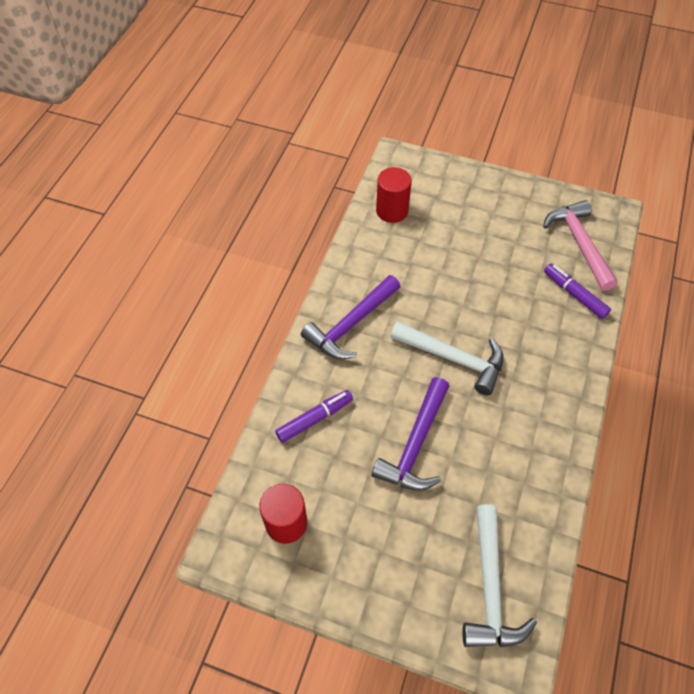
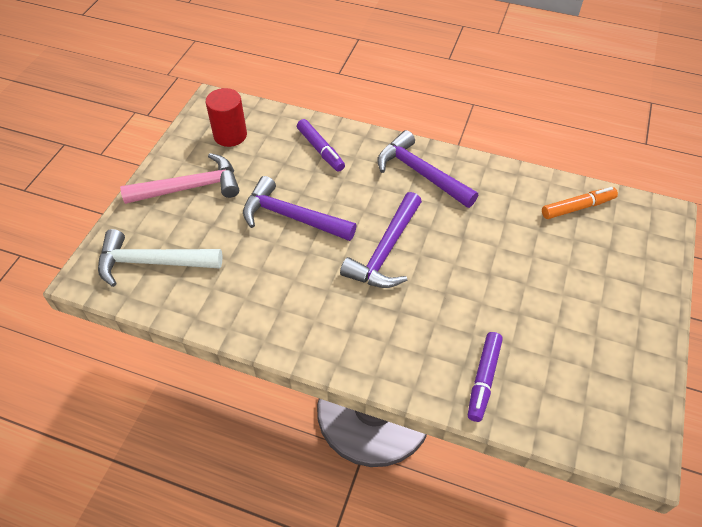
camera: 90 degrees right, 5 degrees down
(392, 211) = (577, 207): red cylinder -> orange marker
(454, 358) = (385, 251): white hammer -> purple hammer
(574, 295) = (483, 379): purple marker -> purple marker turned 150 degrees clockwise
(579, 243) = (570, 397): pink hammer -> pink hammer (190, 187)

